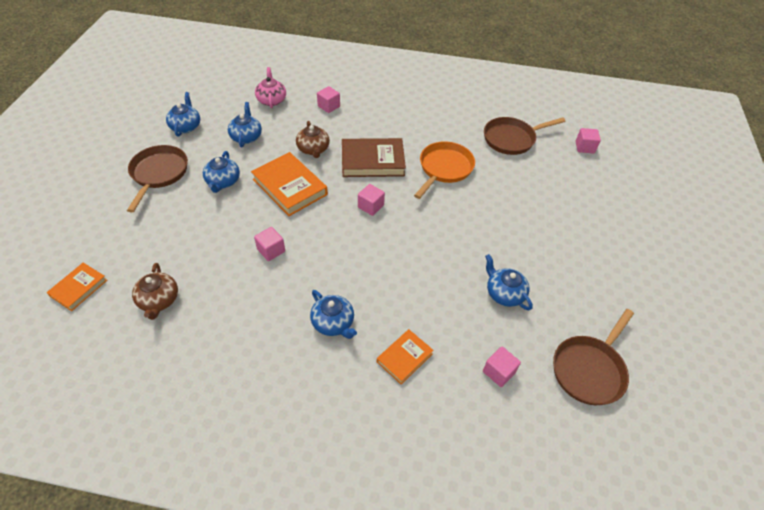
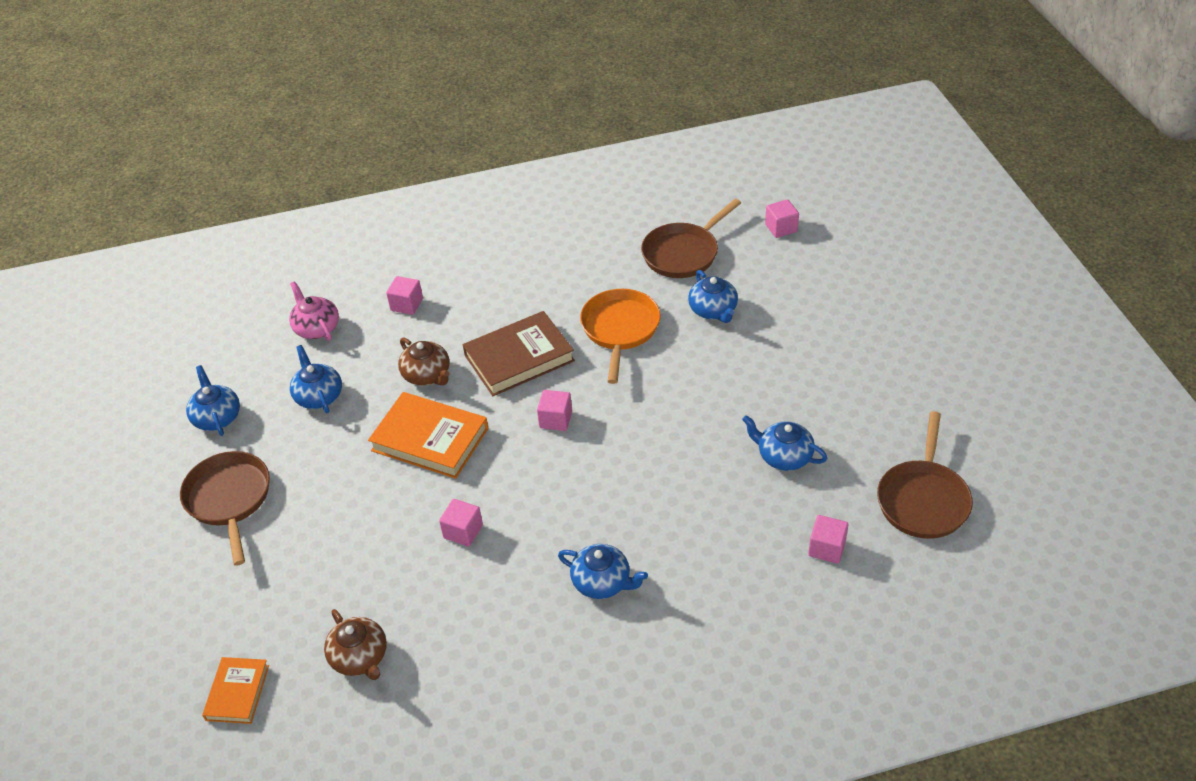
camera: 20 degrees left, 5 degrees down
(223, 182) = (331, 471): blue teapot -> blue teapot (713, 310)
(404, 358) = (711, 582): orange book -> none

